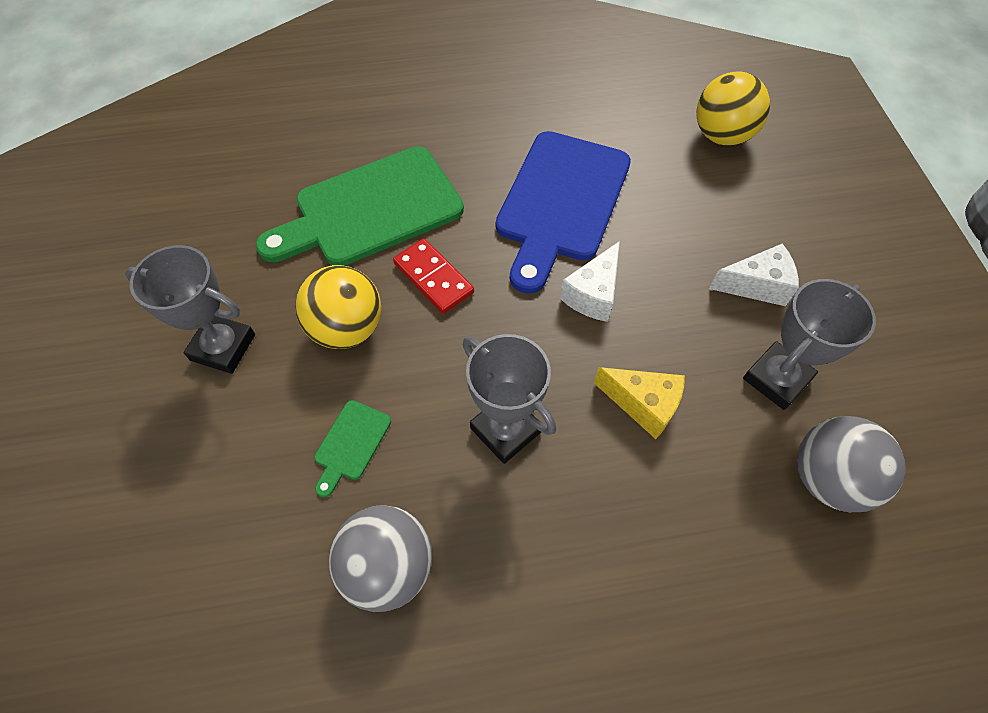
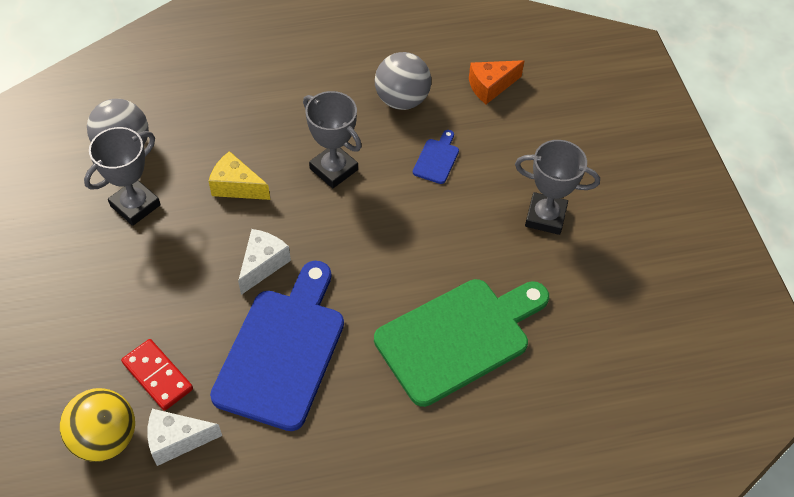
camera: 175 degrees right, 5 degrees down
(227, 595) = (490, 86): none -> orange cheese
(347, 328) = (456, 232): yellow ball -> none
(351, 444) = (437, 159): green cutting board -> blue cutting board
(433, 278) = (394, 274): red domino -> red domino (157, 376)
(756, 285) = (125, 276): white cheese -> white cheese (177, 440)

